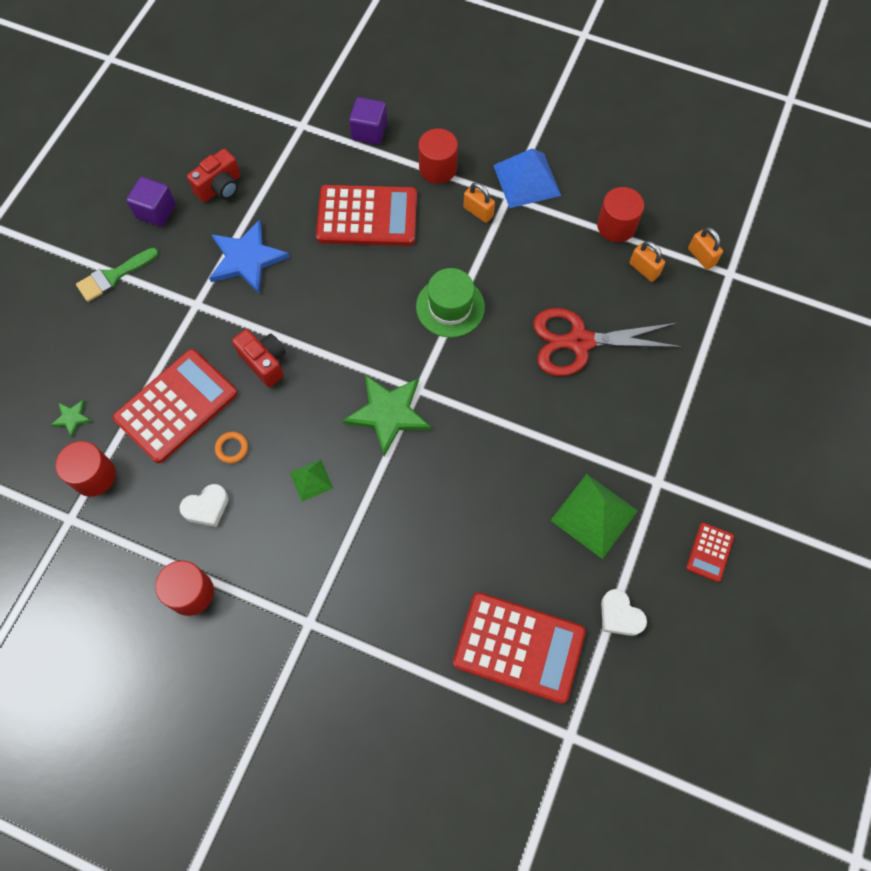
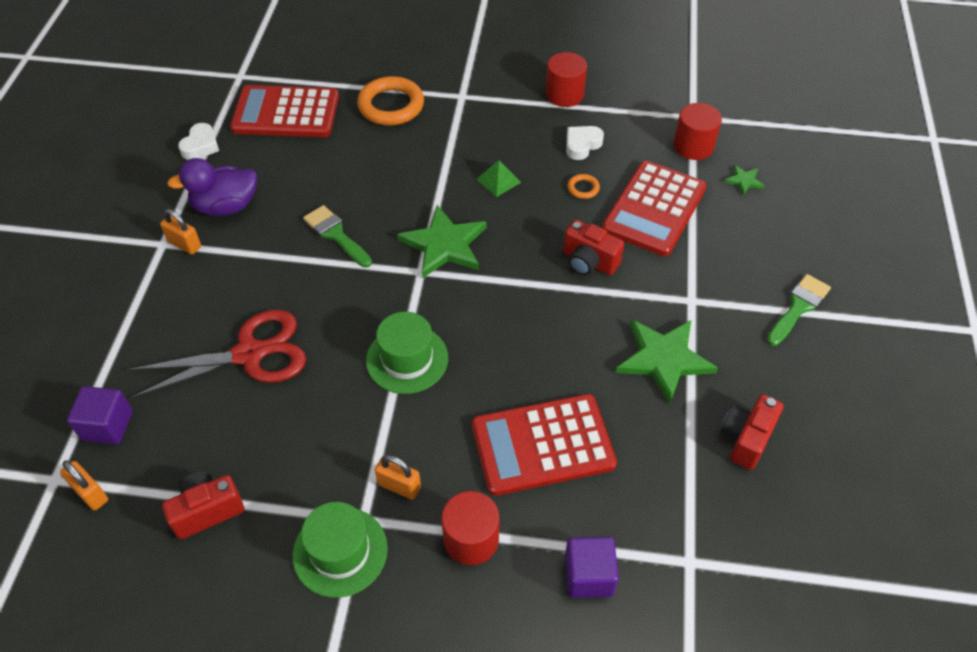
camera: 165 degrees right, 15 degrees down
(156, 211) = (803, 390): purple cube -> purple cube (107, 426)
(247, 259) = (663, 359): blue star -> green star
(394, 627) = (391, 106): none -> orange ring
(488, 451) = (335, 234): none -> green brush
(526, 180) = (340, 551): blue pyramid -> green hat
(594, 515) = (226, 206): green pyramid -> purple duck
(616, 226) = (207, 511): red cylinder -> red camera
(620, 615) = (201, 146): white heart -> white heart turned 75 degrees clockwise
(644, 269) = (170, 458): orange padlock -> orange padlock (184, 244)
(709, 552) = (115, 201): red calculator -> none

